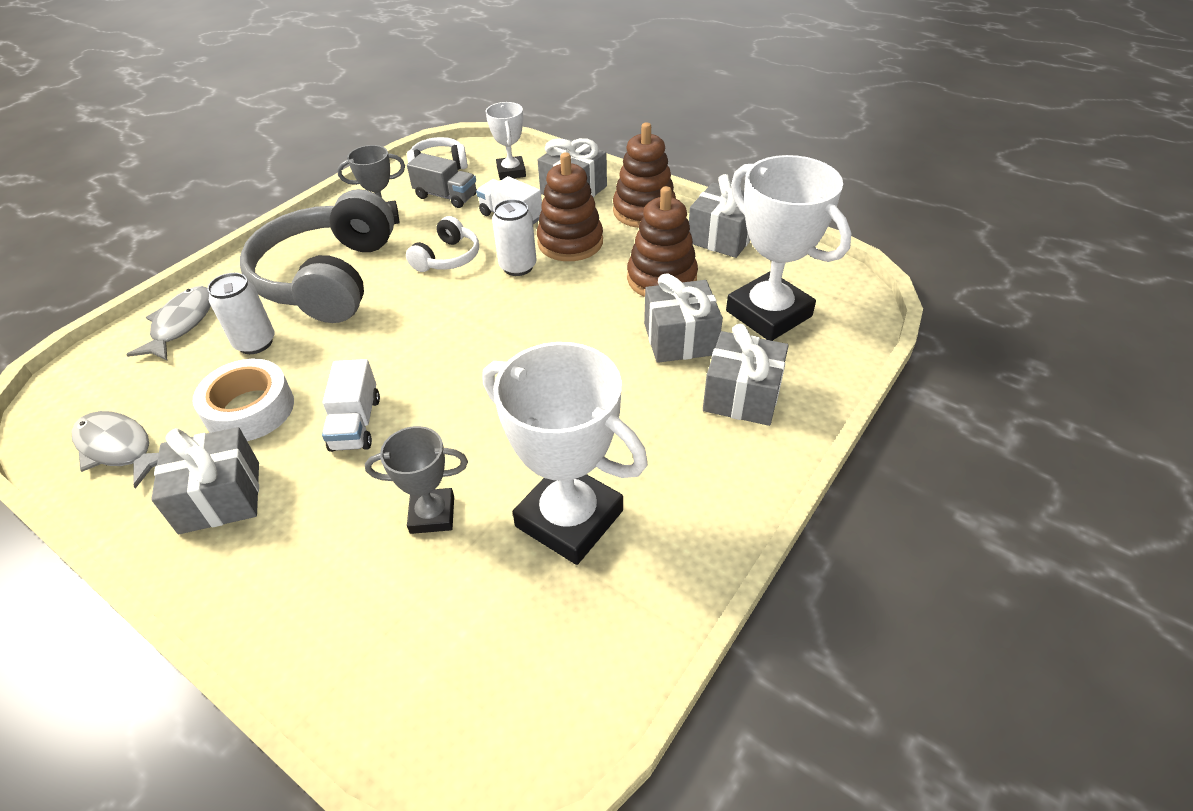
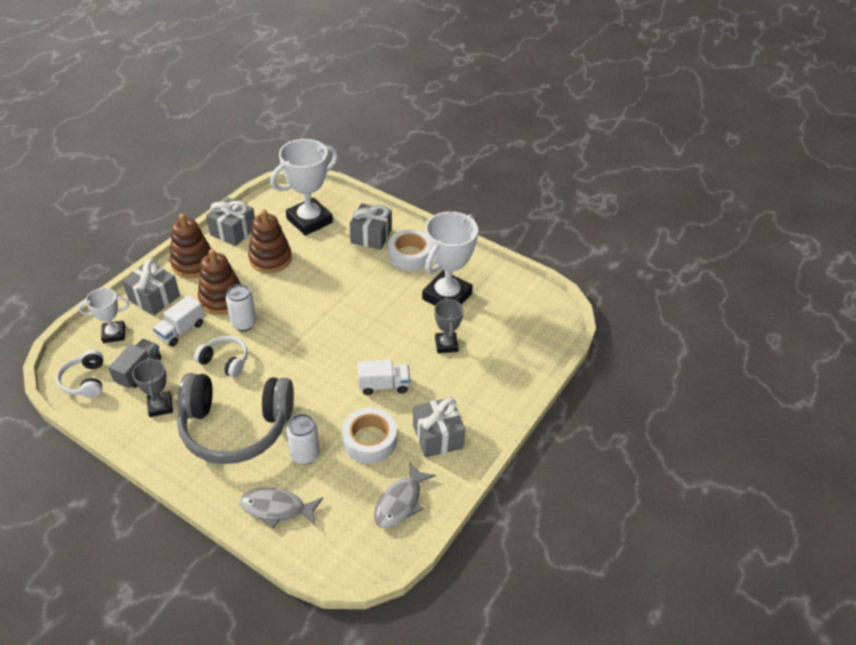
camera: 95 degrees left, 0 degrees up
(680, 339) = (326, 254): grey gift -> none
(692, 456) = (410, 255): none -> white tape

